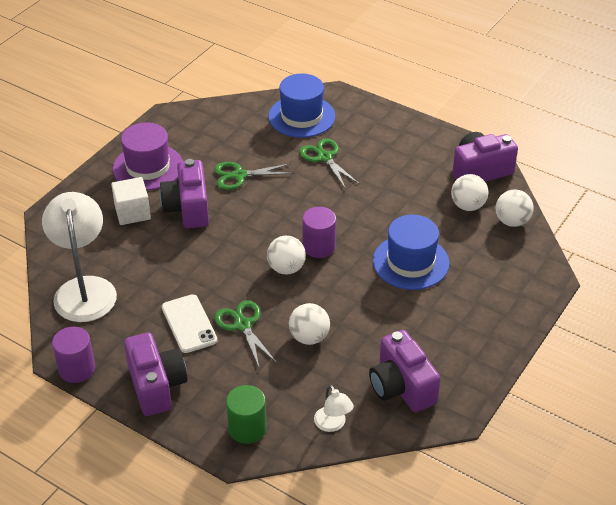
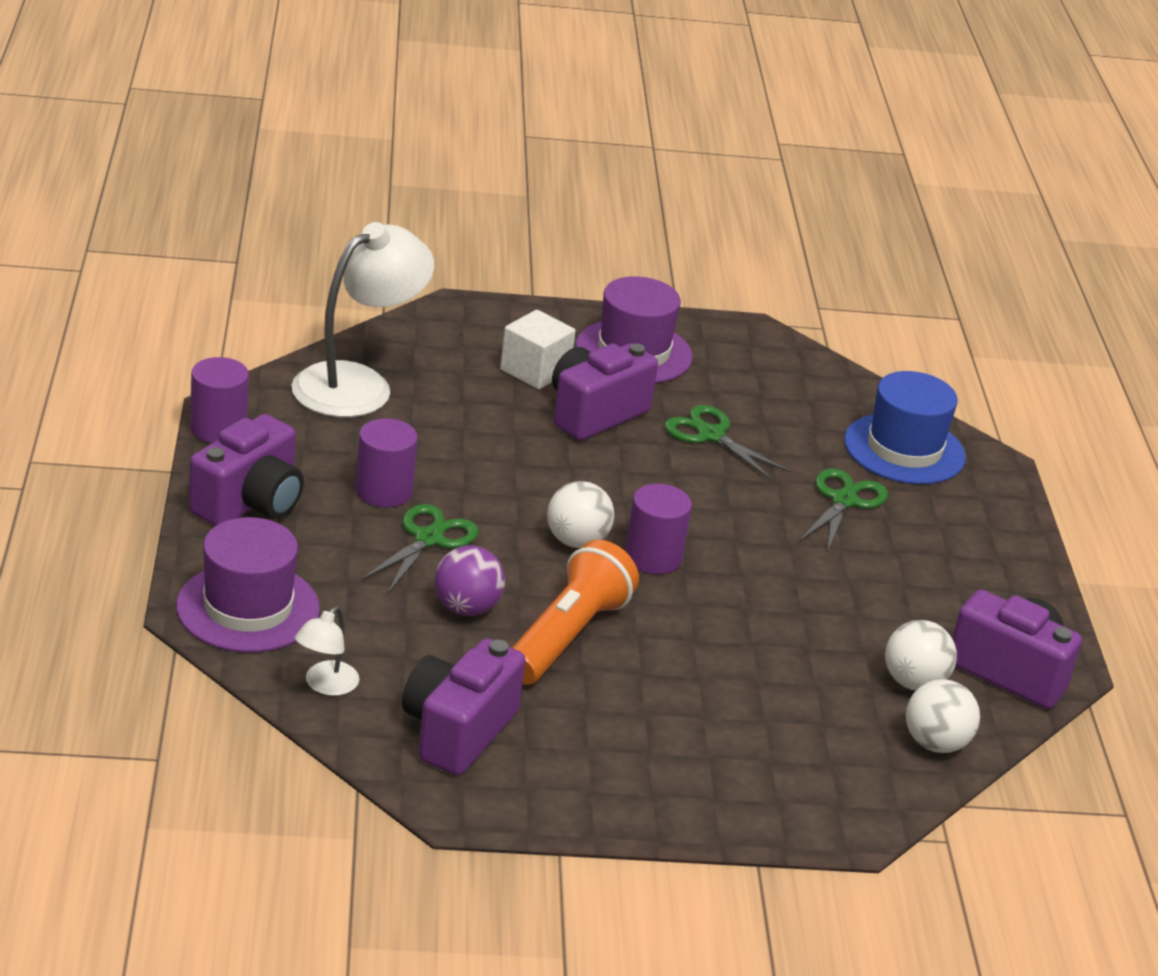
camera: 50 degrees right, 10 degrees down
(189, 324) = (384, 491): white phone -> purple cylinder
(247, 428) = (248, 608): green cylinder -> purple hat
(309, 337) = (466, 608): white ball -> purple ball
(357, 309) = (567, 636): none -> orange flashlight
(410, 262) = (721, 659): blue hat -> none

